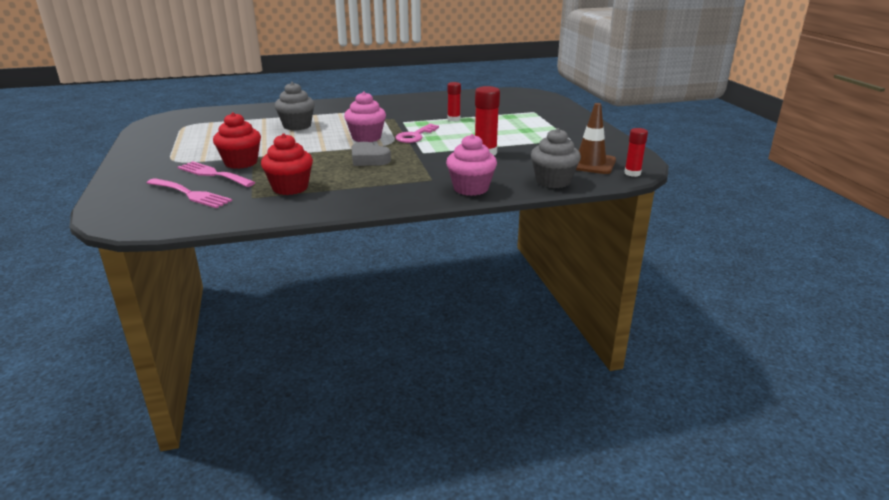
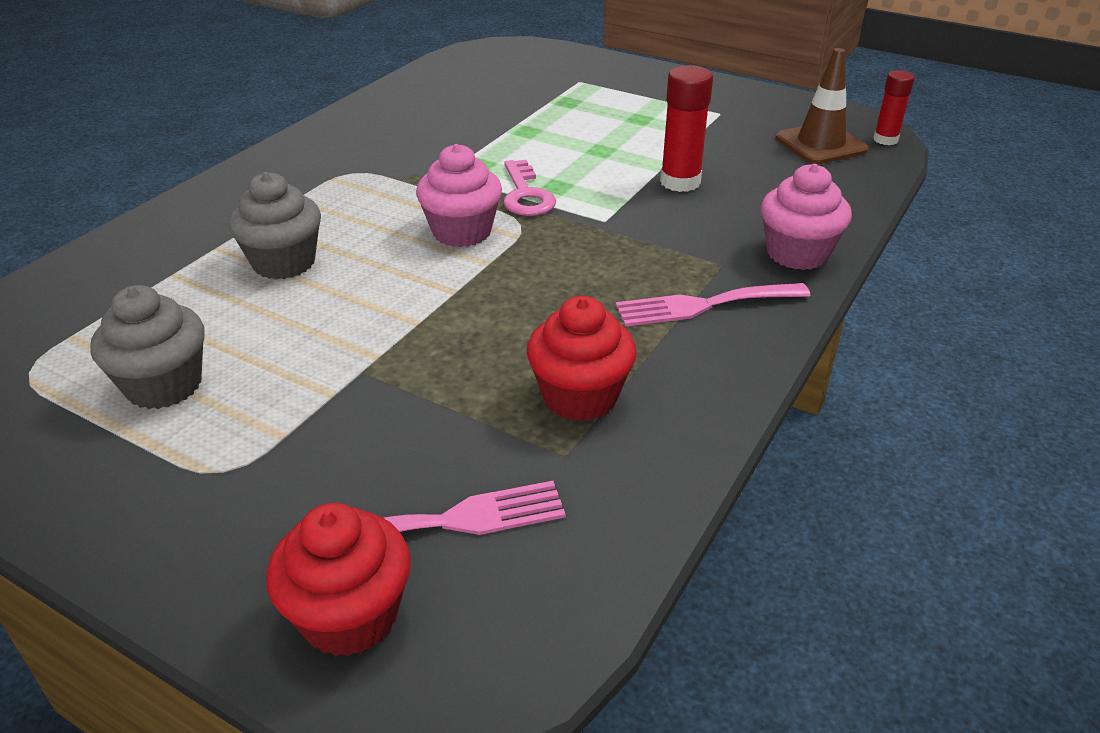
camera: 45 degrees left, 10 degrees up
(213, 174) = (381, 452): pink fork -> pink fork (704, 305)
(241, 163) = (372, 396): red cupcake -> red cupcake (350, 616)
(369, 159) = (562, 273): grey heart -> none
(453, 119) = (507, 138): red glue stick -> none
(553, 181) = (847, 192): grey cupcake -> grey cupcake (164, 385)

